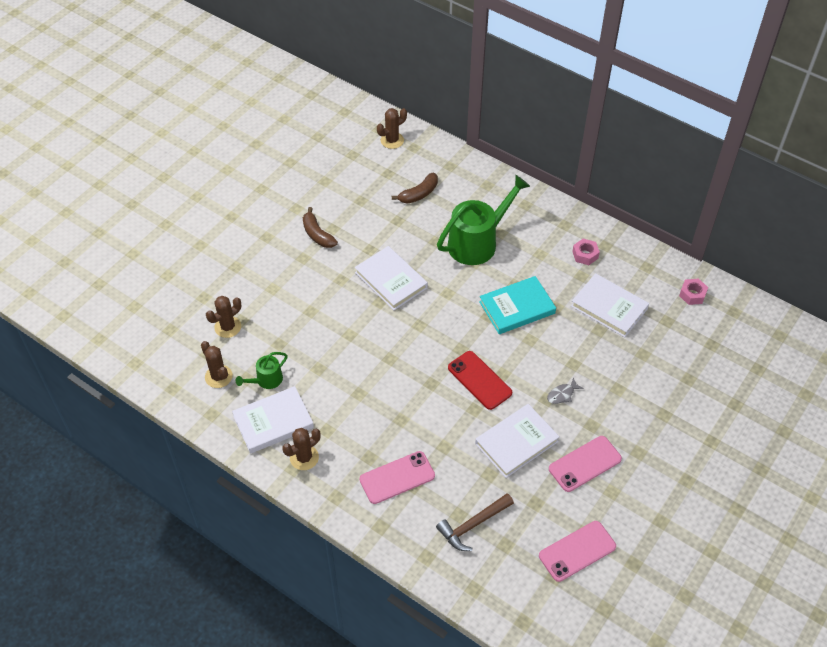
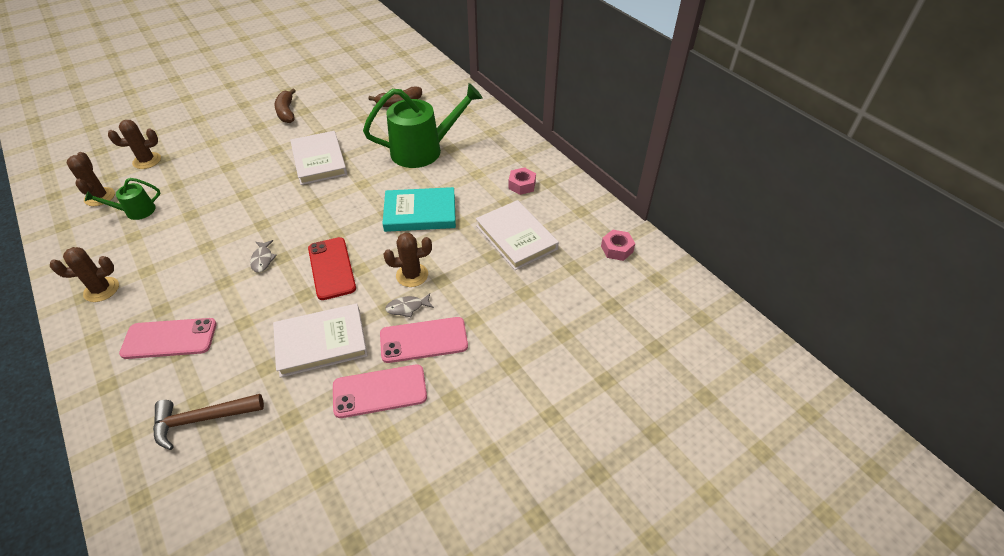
camera: 20 degrees right, 5 degrees down
(273, 422) = (106, 248): white book -> none
(392, 140) = (407, 62): brown cactus -> brown cactus (412, 275)
(417, 390) = (263, 259): none -> grey fish
(577, 551) = (295, 497): pink phone -> pink phone (423, 340)

